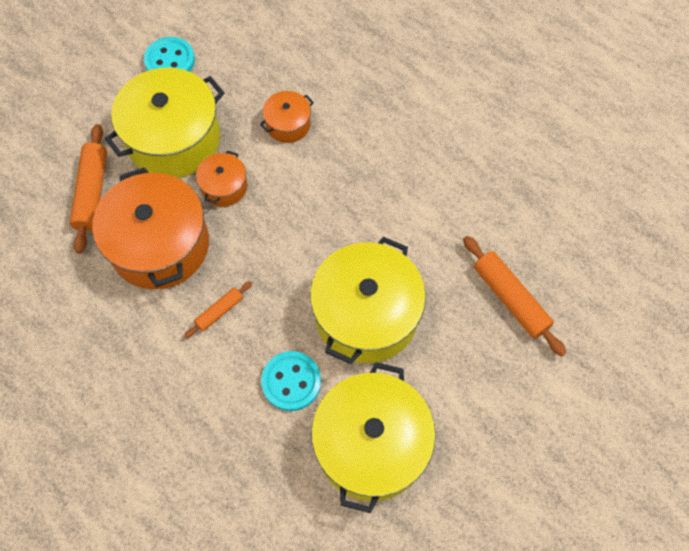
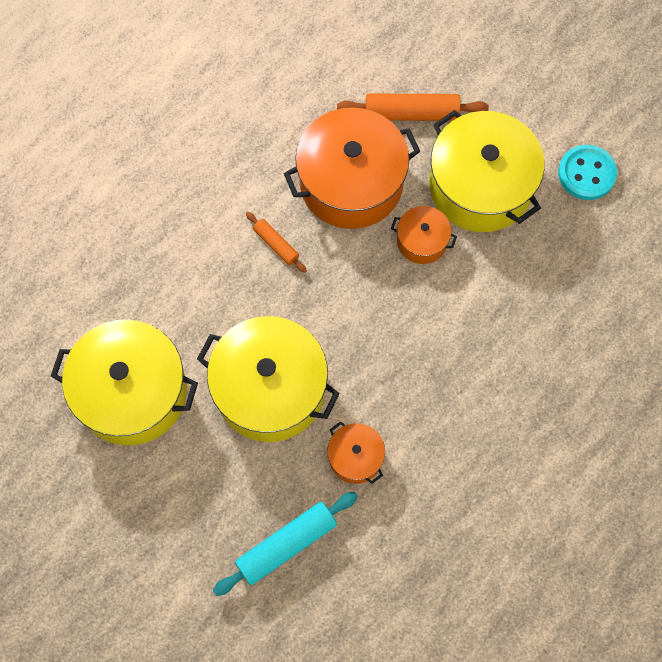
camera: 90 degrees right, 5 degrees up
(288, 124) = (506, 304): orange pot -> orange pot (355, 457)
(291, 381) = (200, 316): turquoise button -> none
(510, 299) = (286, 545): orange rolling pin -> turquoise rolling pin

